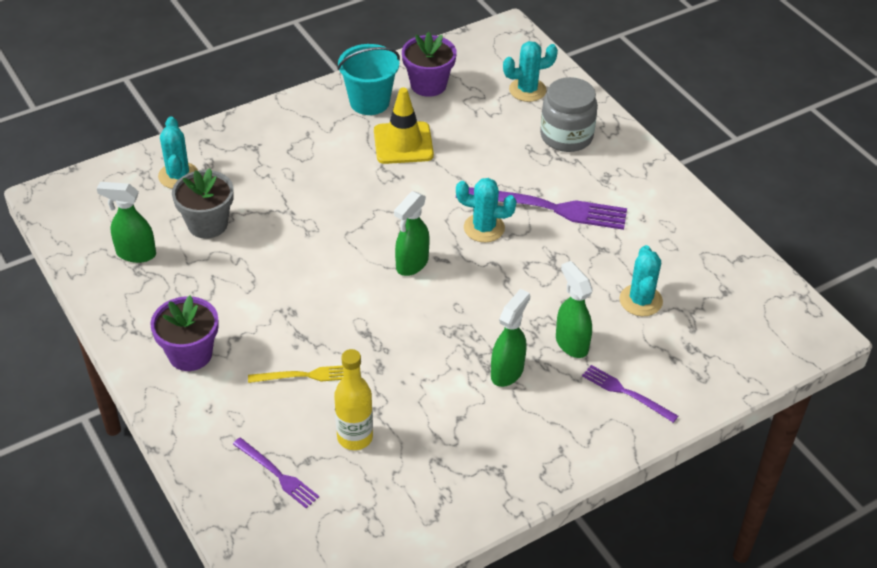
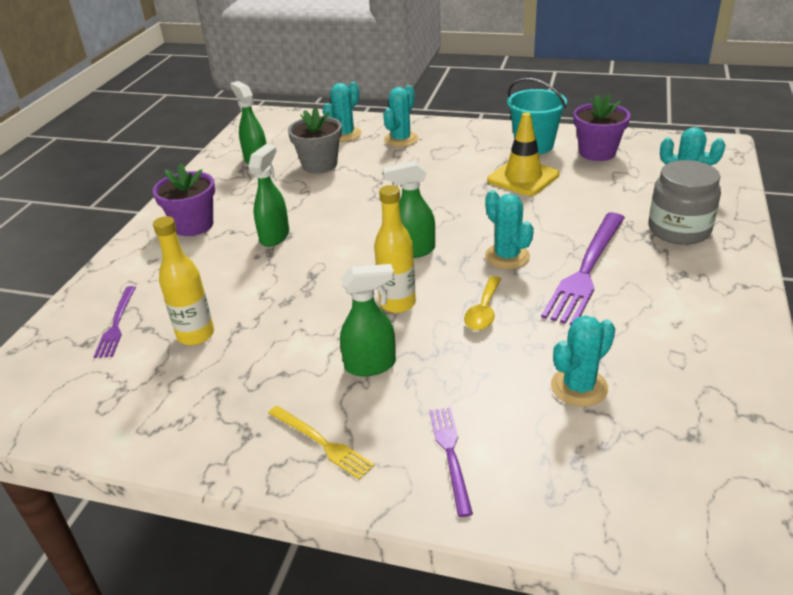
camera: 50 degrees right, 10 degrees down
(243, 154) = (401, 139): none -> turquoise cactus
(304, 375) = (232, 276): yellow fork -> yellow fork (322, 443)
(461, 315) = (397, 303): none -> yellow bottle
(524, 283) = (483, 311): none -> yellow spoon
(548, 208) = (586, 270): purple fork -> purple fork turned 60 degrees clockwise
(571, 343) = (458, 379): green spray bottle -> green spray bottle (275, 236)

